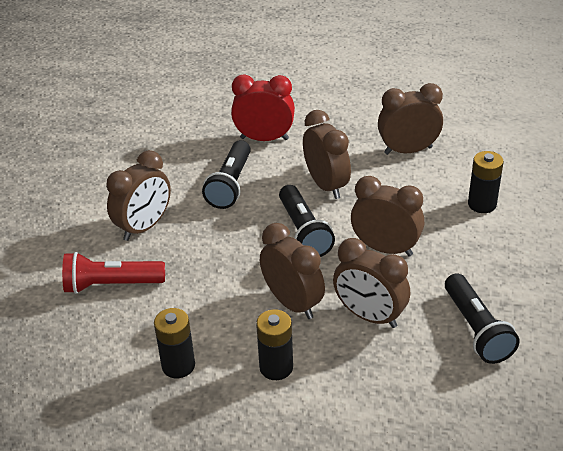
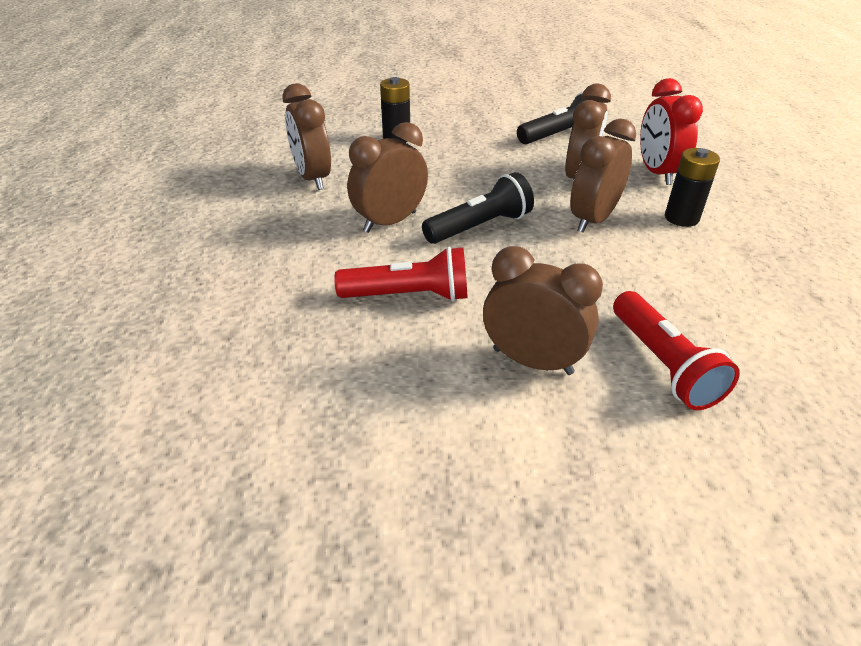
camera: 105 degrees left, 0 degrees up
(178, 365) = (735, 277): black battery -> none
(230, 185) = (409, 296): black flashlight -> red flashlight
(264, 138) = (294, 283): red clock -> red clock (657, 173)
(385, 248) = (483, 178): brown clock -> none

